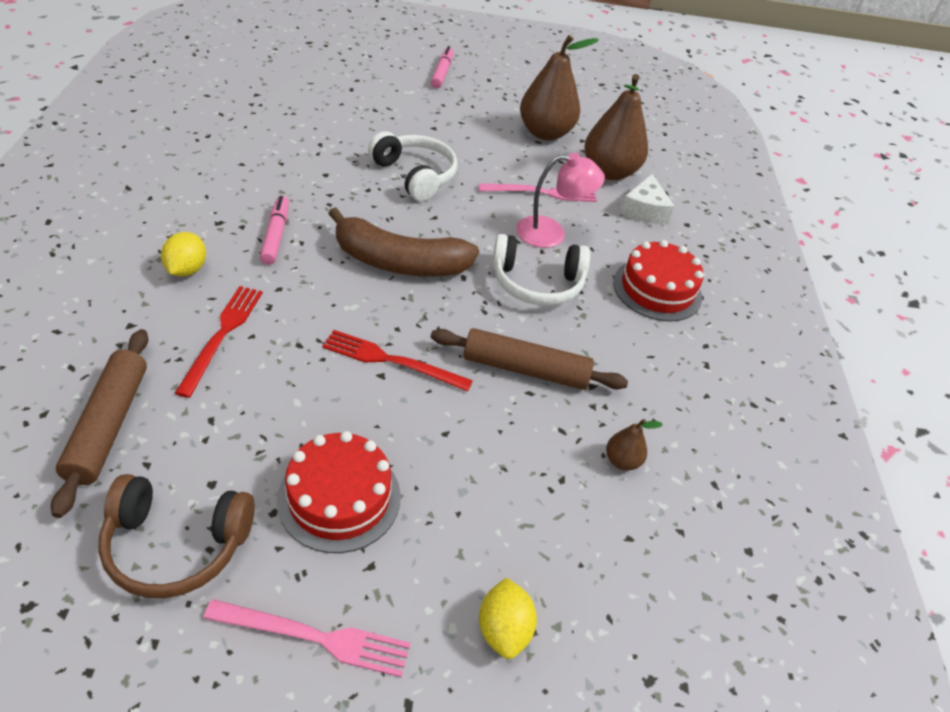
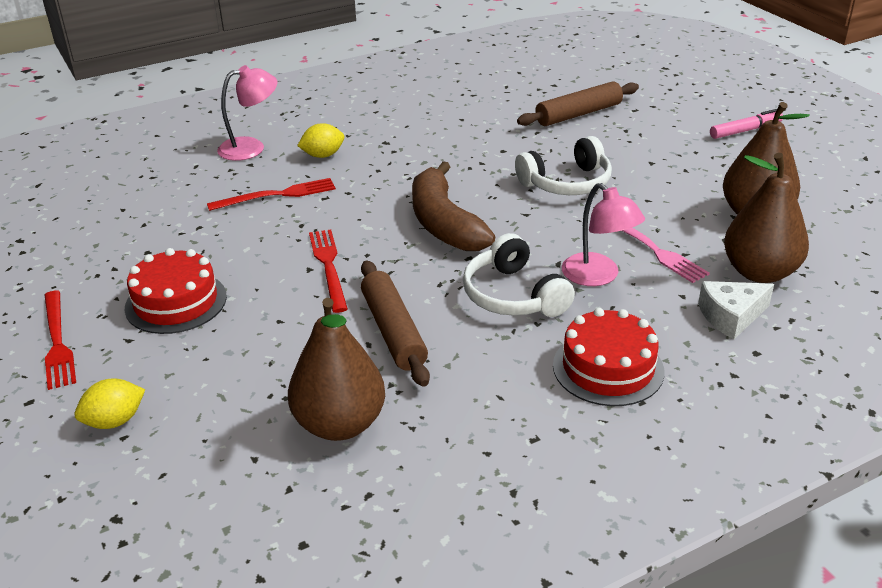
camera: 65 degrees right, 10 degrees down
(94, 308) = (251, 147): none -> pink lamp
(109, 425) = (162, 199): brown rolling pin -> brown rolling pin (578, 114)
(176, 545) = (91, 262): brown headphones -> none
(276, 235) = (402, 166): pink marker -> none
(315, 637) = (57, 342): pink fork -> red fork
(415, 175) = (567, 183): white headphones -> white headphones turned 45 degrees clockwise
(622, 461) = (340, 424): brown pear -> brown pear, size x2.25

